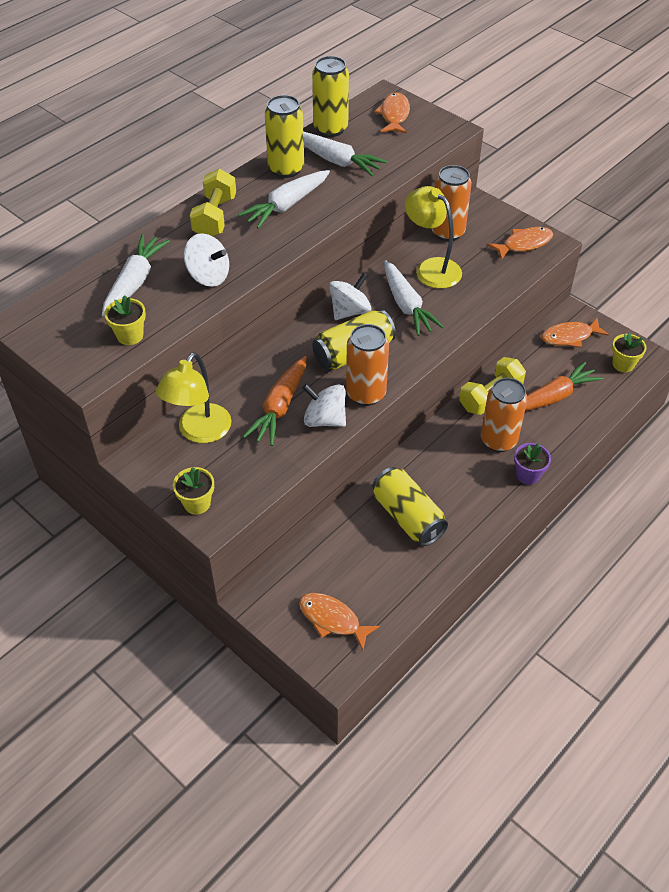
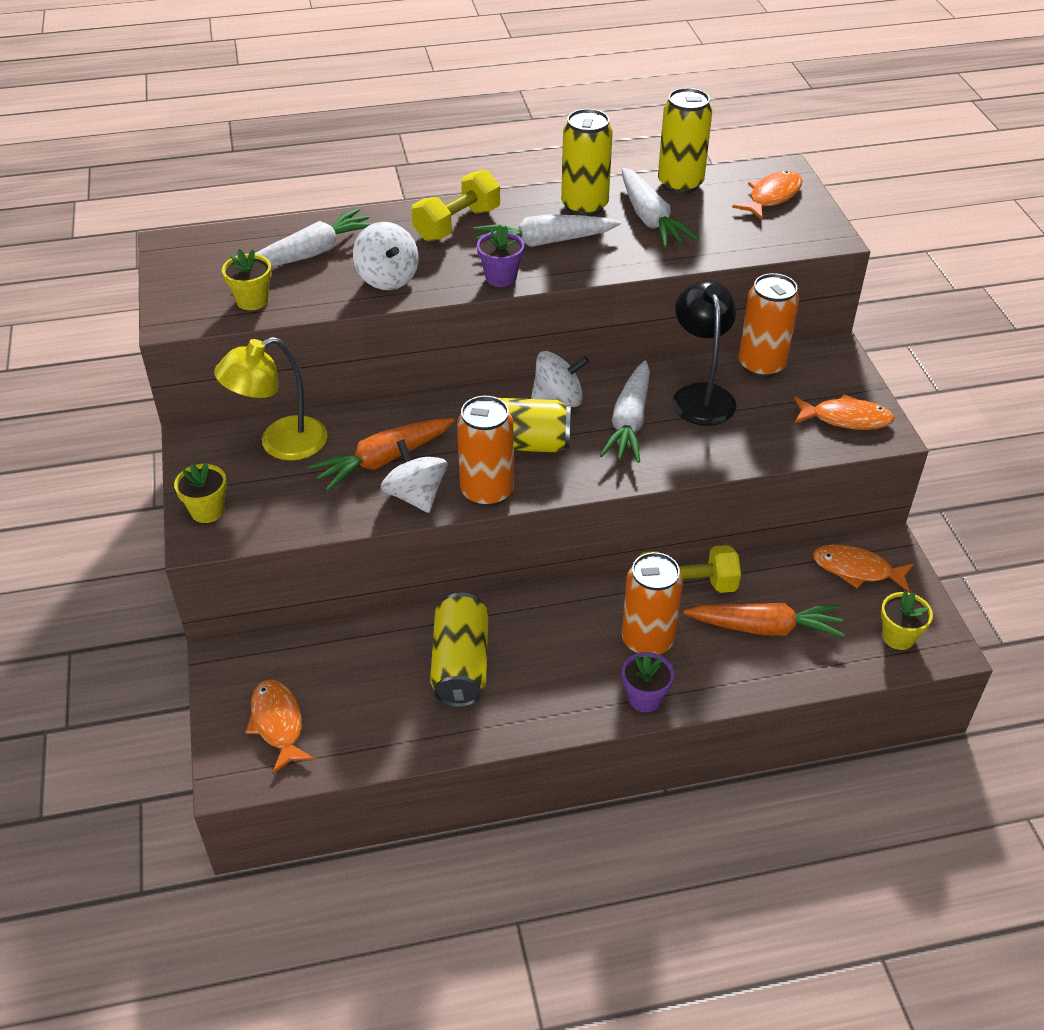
camera: 35 degrees right, 5 degrees down
(284, 242) = (501, 277): none -> purple flower pot
(431, 268) = (700, 395): yellow lamp -> black lamp

